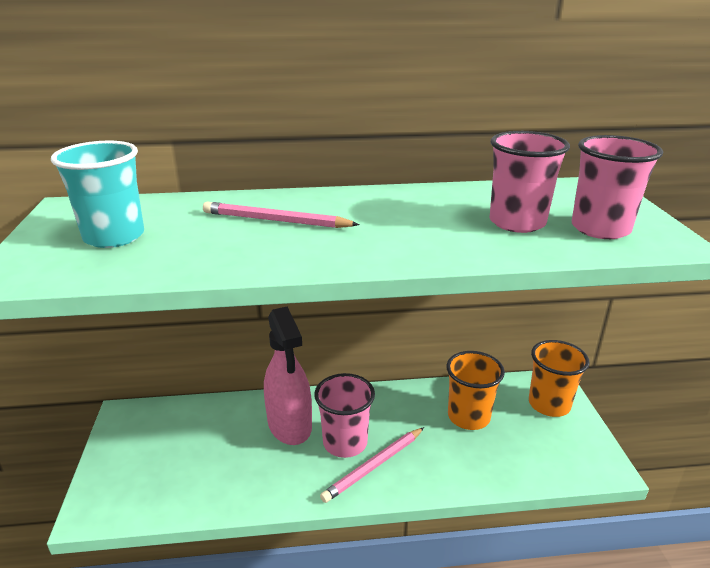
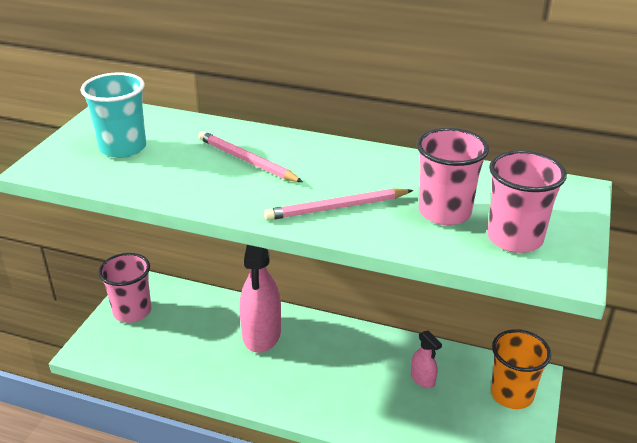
camera: 25 degrees right, 5 degrees up
(345, 442) = (297, 364): pink cup -> pink cup (132, 311)
(374, 466) = (309, 391): pink pencil -> pink pencil (337, 208)
(468, 417) = (422, 379): orange cup -> pink spray bottle

